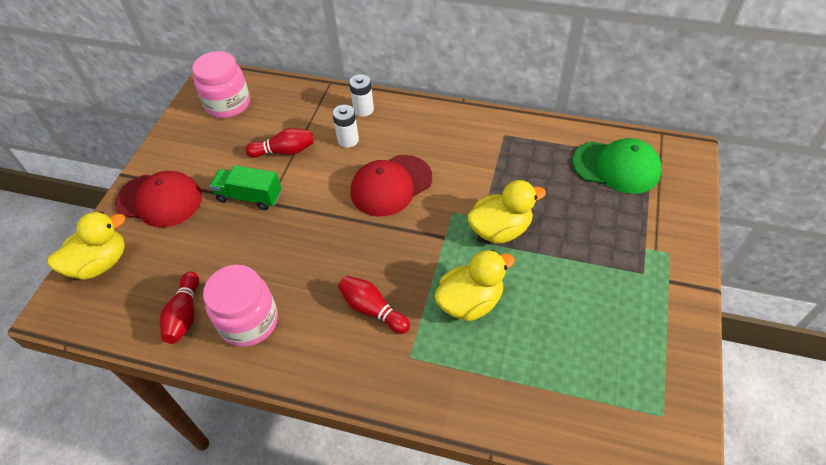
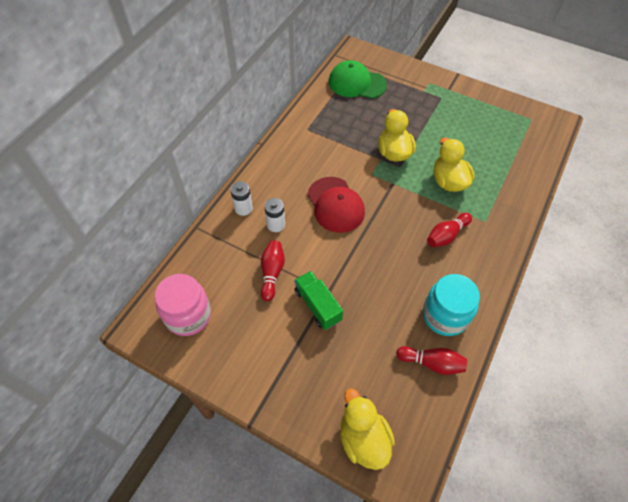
camera: 80 degrees left, 5 degrees up
(159, 200) = (298, 383): red cap -> none
(249, 197) = (317, 305): green truck -> green truck turned 120 degrees clockwise
(249, 321) = (445, 315): pink jar -> turquoise jar
(616, 167) = (357, 83): green cap -> green cap turned 105 degrees counterclockwise

